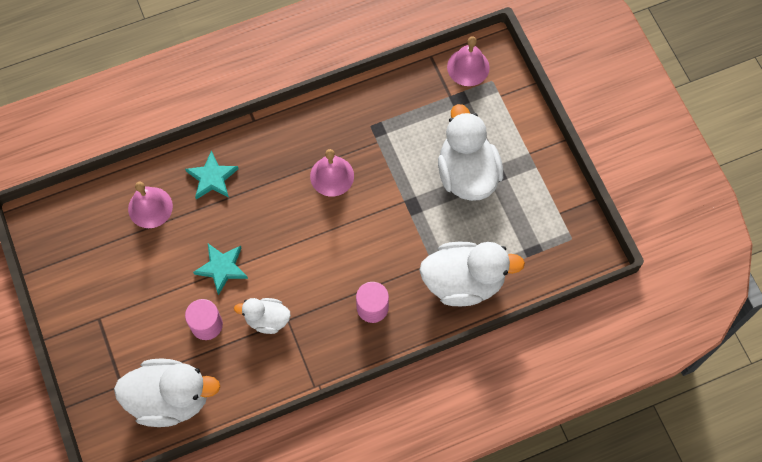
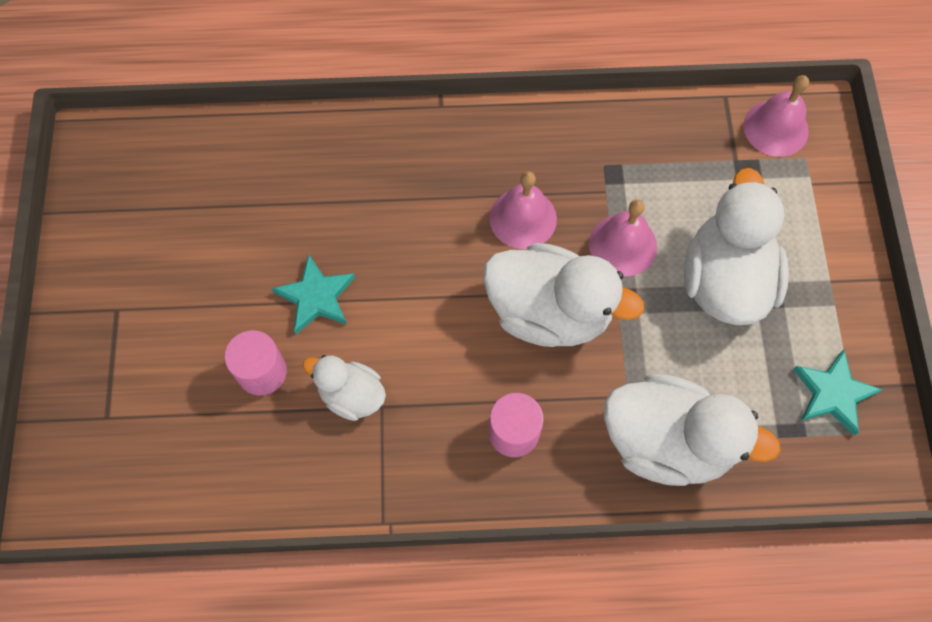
camera: 20 degrees right, 0 degrees up
(150, 207) = (251, 178): pink bell -> pink bell (623, 245)
(170, 398) = (167, 463): white duck -> white duck (549, 312)
(212, 178) = (352, 166): turquoise star -> turquoise star (833, 393)

